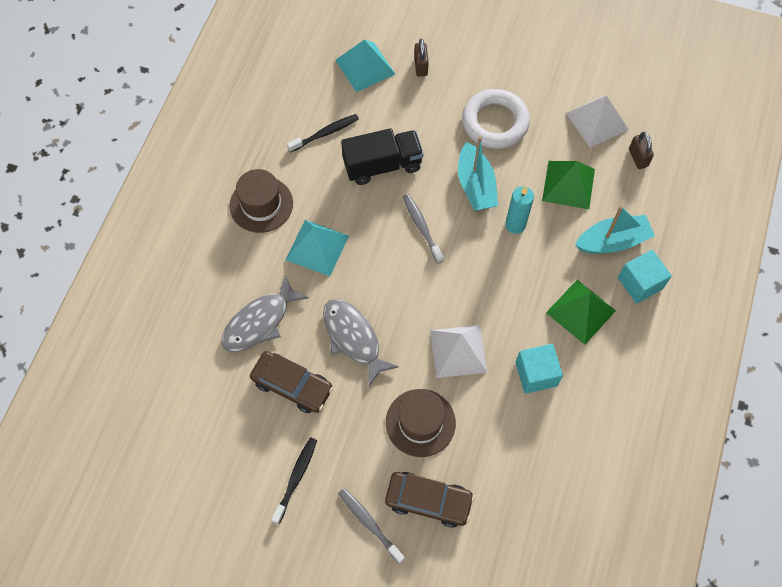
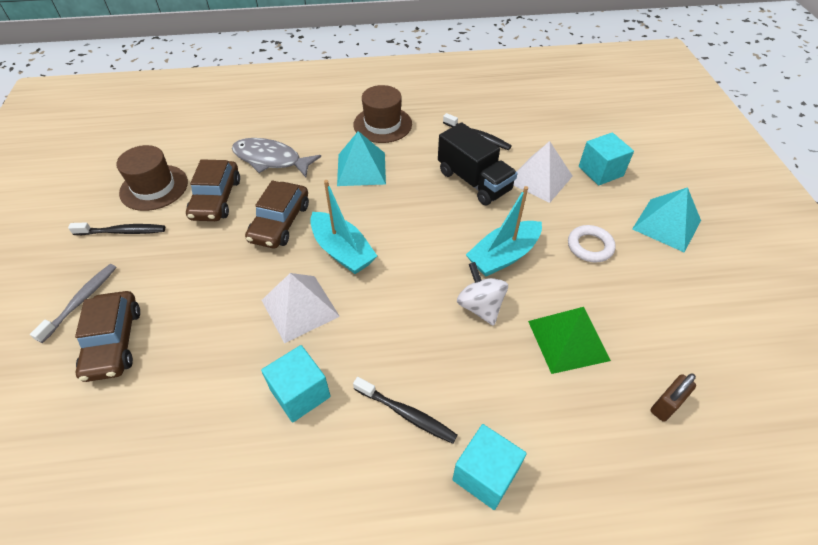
camera: 65 degrees right, 15 degrees down
(353, 338) = (280, 222): grey fish -> brown car
(365, 67) = (565, 137): turquoise pyramid -> turquoise pyramid (666, 224)
(420, 66) = (600, 171): brown padlock -> turquoise cube
(420, 422) = (204, 304): brown hat -> brown hat (154, 187)
(422, 227) = (426, 231): grey toothbrush -> none
(495, 122) = (590, 246): white ring -> white ring, size x0.58
(515, 225) = (480, 306): turquoise candle -> white spinning top
(580, 311) = (406, 414): green pyramid -> black toothbrush
(597, 121) = (676, 340): white pyramid -> white pyramid (540, 179)
(612, 241) = (525, 417): turquoise boat -> turquoise boat (342, 251)

